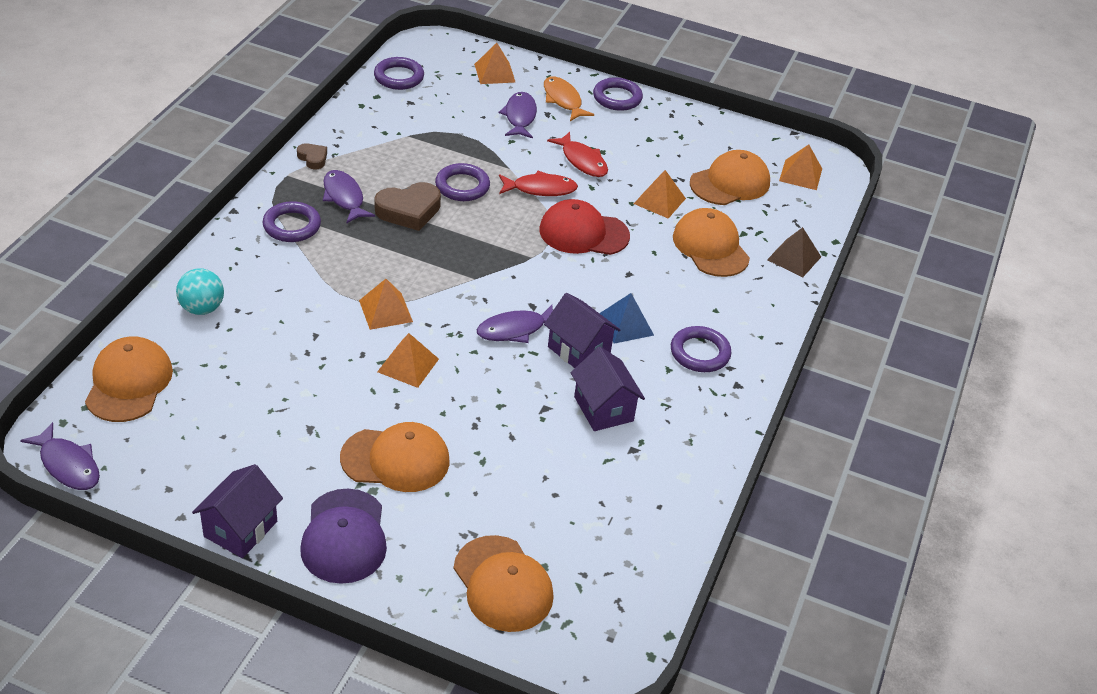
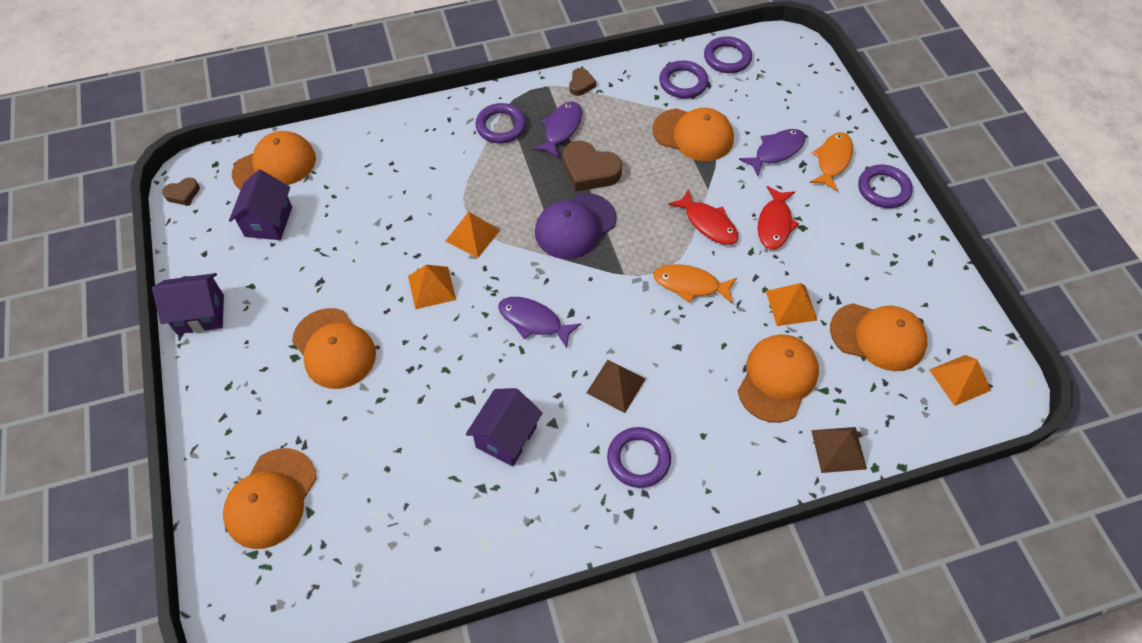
camera: 55 degrees right, 15 degrees up
(68, 465) = (183, 194): purple fish -> brown heart
(202, 308) = (374, 146): turquoise ball -> none
(344, 536) = (239, 373): purple cap -> purple cap (575, 226)
(449, 141) = (693, 135): none -> orange cap
(462, 186) = (653, 179): purple ring -> purple ring (683, 83)
(494, 73) = (807, 101): orange pyramid -> none
(579, 350) = (553, 376): purple house -> purple house (268, 221)
(583, 233) = (690, 285): red cap -> orange fish
(625, 324) = (616, 385): blue pyramid -> brown pyramid

